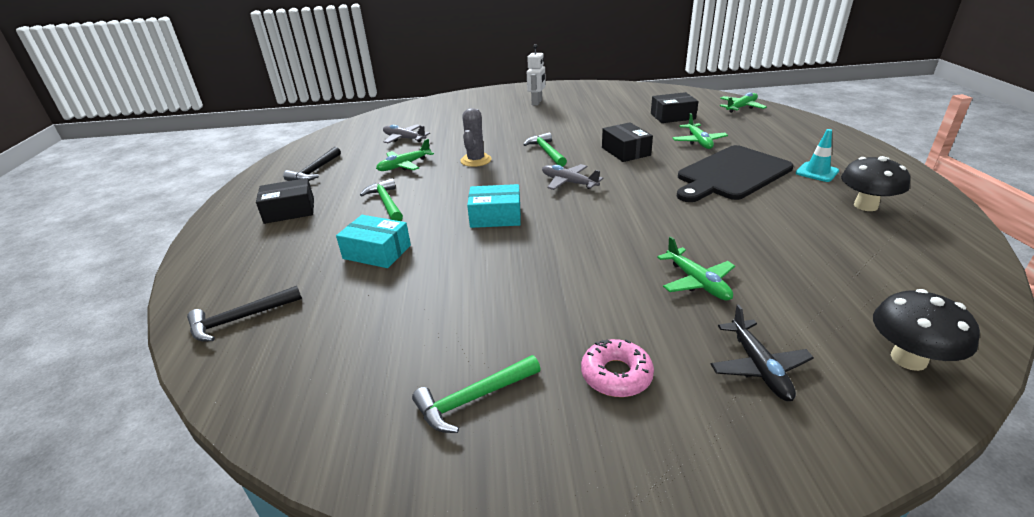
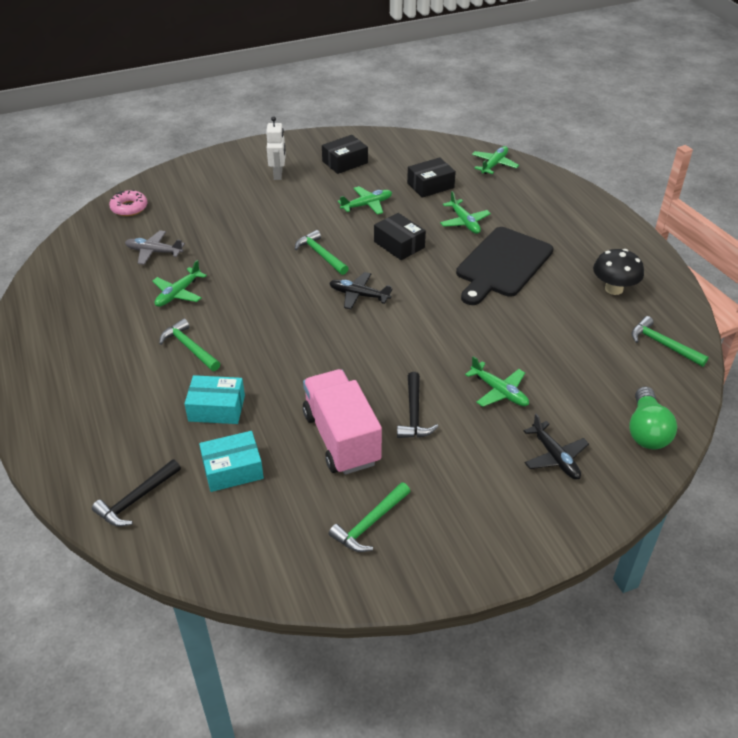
camera: 20 degrees left, 10 degrees up
(289, 211) = (92, 373): black box -> black box (345, 162)
(315, 171) = (80, 315): black hammer -> black hammer (414, 414)
(476, 160) = (252, 276): grey cactus -> none
(488, 299) = (341, 438): none -> pink truck
(495, 216) = (307, 349): turquoise box -> turquoise box (233, 469)
(569, 182) = (359, 295): grey plane -> black plane
(606, 124) = (367, 205): none -> green plane
(616, 375) = (462, 483): pink donut -> pink donut (129, 208)
(817, 172) = (573, 252): turquoise traffic cone -> none
(908, 359) = (646, 431): black mushroom -> green light bulb
(934, 265) = (663, 344): none -> green hammer

